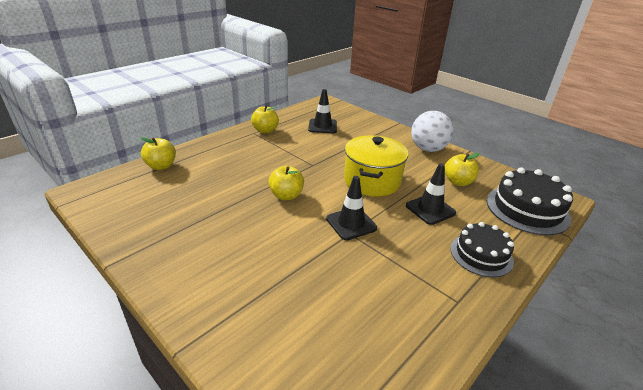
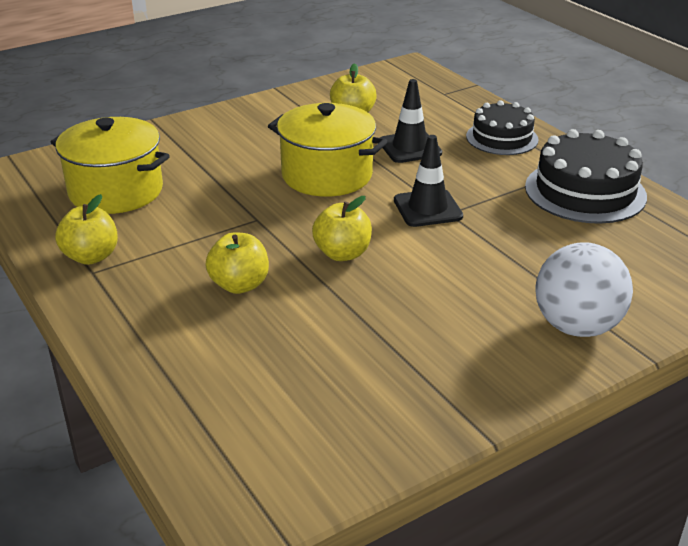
camera: 75 degrees left, 0 degrees up
(161, 166) = (179, 399): yellow apple -> yellow apple (239, 285)
(322, 126) = (116, 191): black traffic cone -> yellow pot
(428, 149) = (254, 115): white ball -> white ball (576, 326)
(527, 209) = (425, 90): black cake -> black cake (585, 191)

